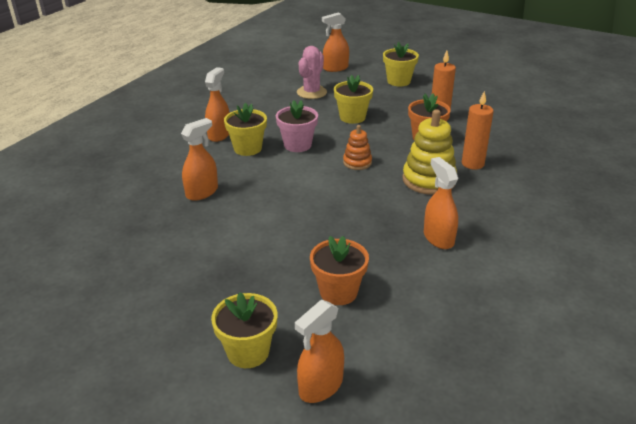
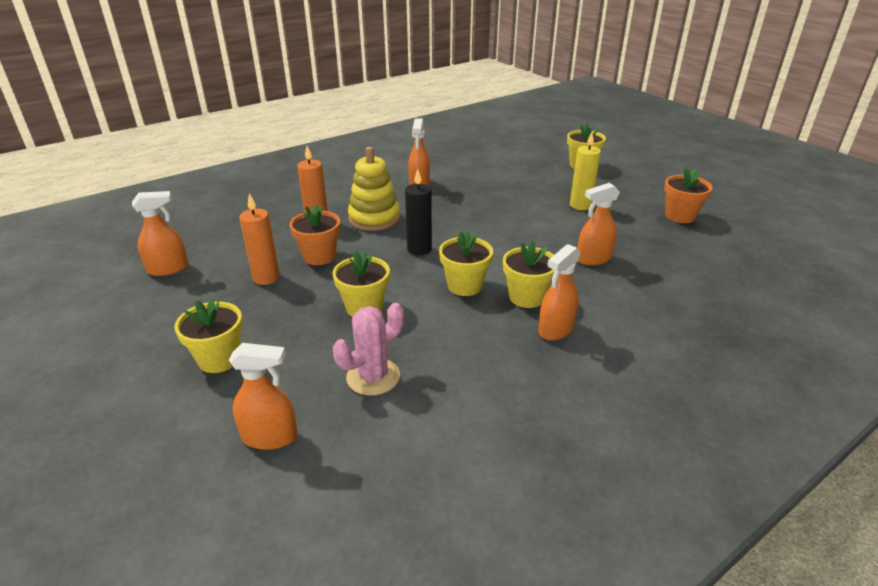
camera: 155 degrees left, 0 degrees up
(229, 258) = (580, 205): none -> yellow candle
(297, 145) = (465, 286): pink flower pot -> yellow flower pot
(320, 386) = (548, 149): orange spray bottle -> orange spray bottle (168, 269)
(338, 292) = (513, 175): orange flower pot -> orange flower pot (680, 216)
(357, 162) = (419, 249): orange stacking toy -> black candle

